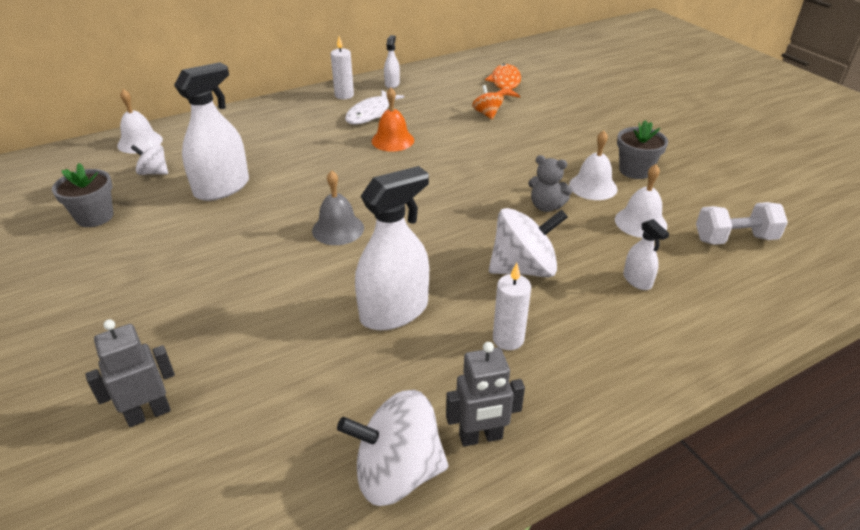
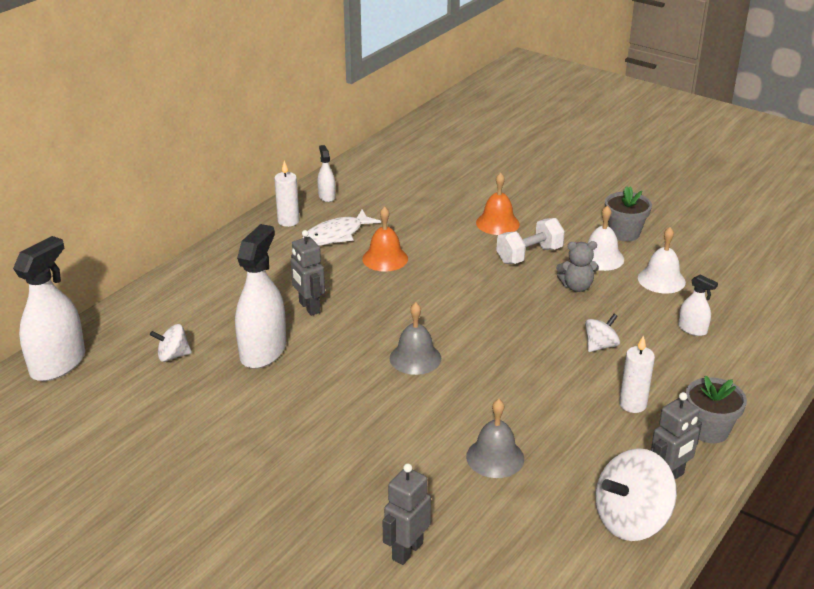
camera: 25 degrees left, 5 degrees down
(95, 217) = (163, 416): grey flower pot -> grey flower pot (709, 430)
(140, 142) = (118, 328): white bell -> none
(293, 163) = (309, 307): none -> grey robot
(320, 347) = (495, 457): none -> grey bell
(371, 113) = (336, 235): white fish -> white fish turned 45 degrees clockwise
(394, 311) = (528, 411): white spray bottle -> white spray bottle (58, 364)
(487, 114) = (451, 208): orange spinning top -> none
(505, 83) = (441, 170): orange fish -> none
(518, 135) = (497, 223): none -> orange bell
(523, 268) = (600, 346): white spinning top -> white spinning top, size x0.54
(734, 239) = (740, 274): white dumbbell -> white dumbbell (529, 255)

